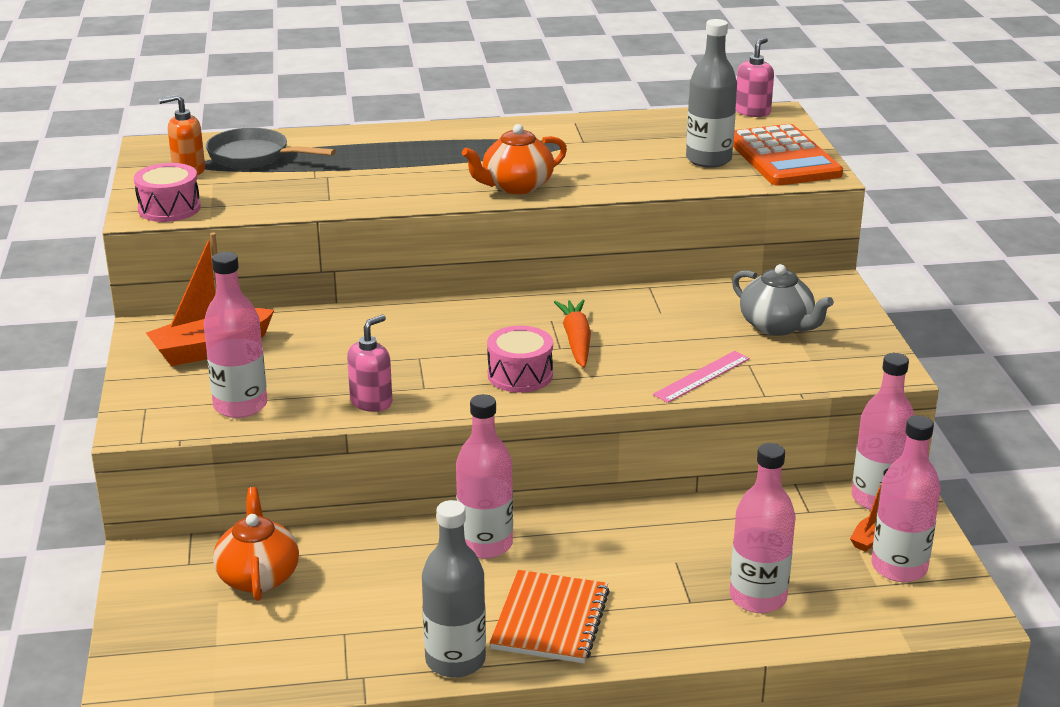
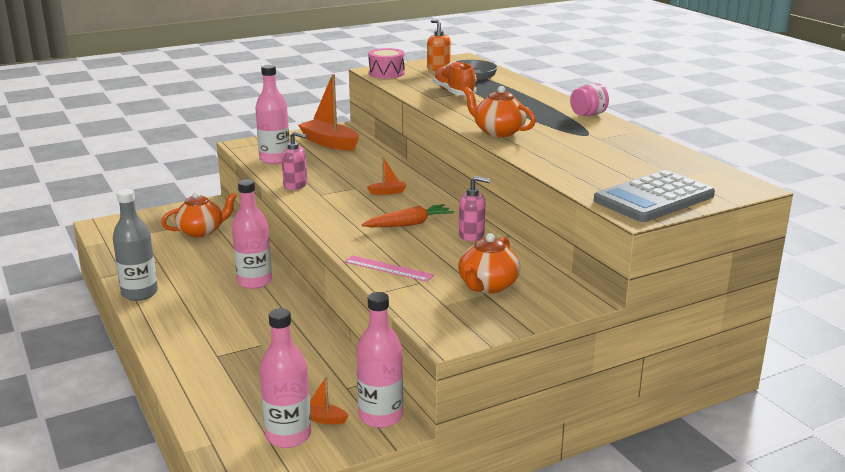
camera: 70 degrees right, 5 degrees down
(322, 181) = (453, 92): none -> orange shoe
(456, 337) = (388, 192): none -> orange boat
(493, 127) = (588, 114): none -> pink jar
(520, 375) = (352, 215): pink drum -> none
(550, 619) = (184, 313): orange notebook -> none
(708, 159) = (615, 175): grey bottle -> none
(752, 112) = (738, 179): pink soap dispenser -> pink soap dispenser (472, 235)
(758, 598) = (229, 380): pink bottle -> none
(777, 326) = (487, 286): grey teapot -> orange teapot
(783, 157) = (654, 198): orange calculator -> grey calculator

